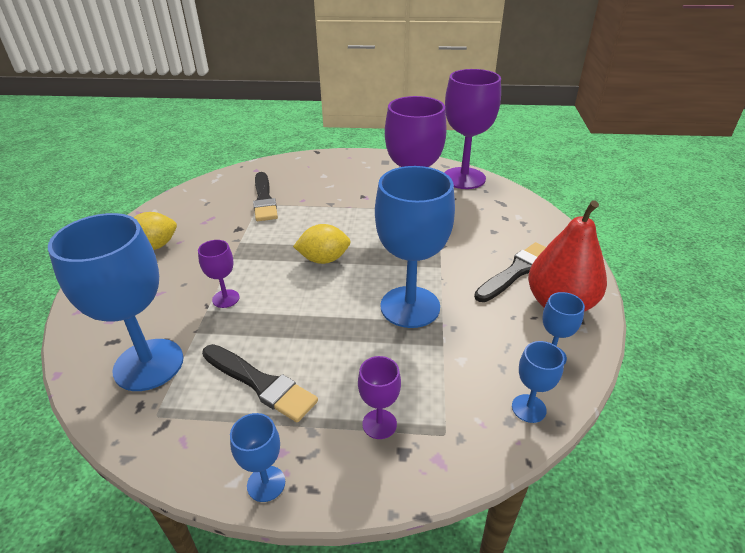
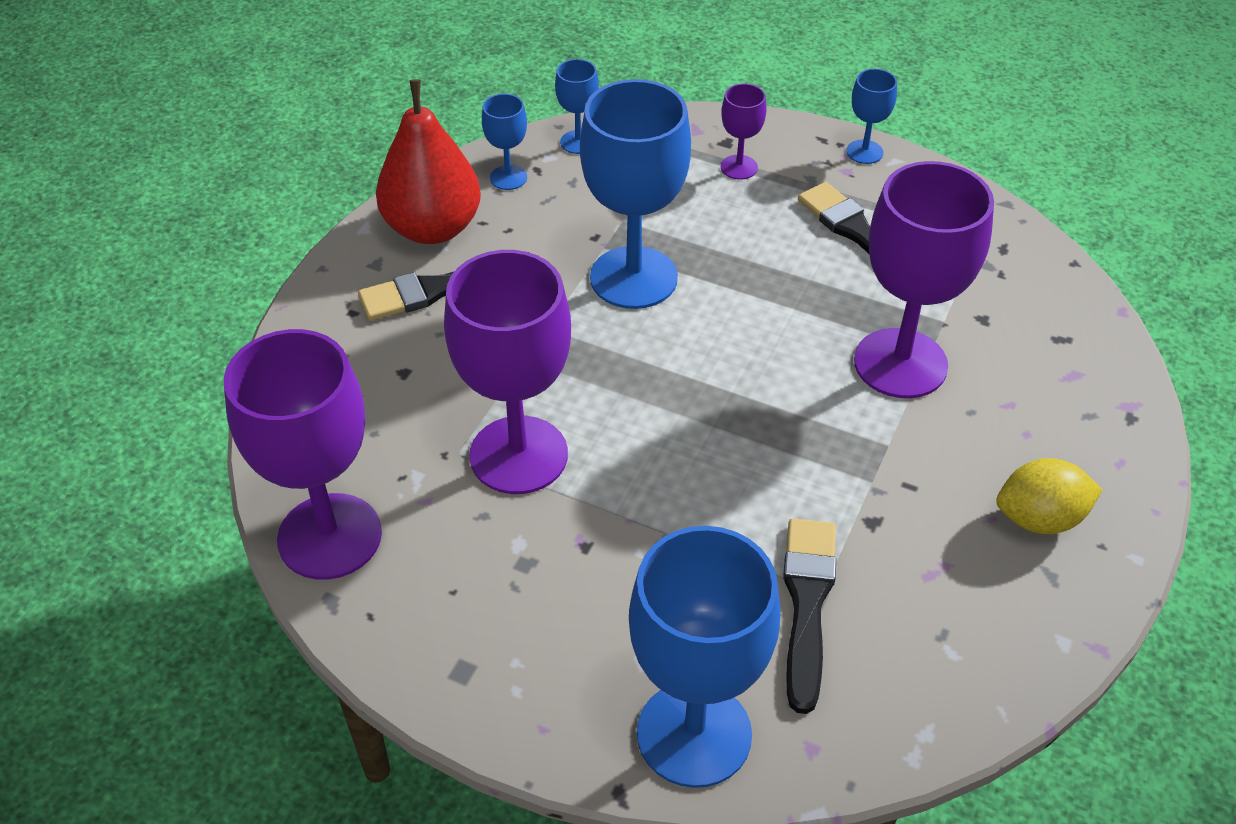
camera: 160 degrees left, 10 degrees up
(149, 364) = (1002, 293): blue goblet -> blue goblet (694, 734)
(226, 298) = (900, 363): purple goblet -> purple goblet, size x2.18
(324, 259) = (727, 395): yellow lemon -> none

